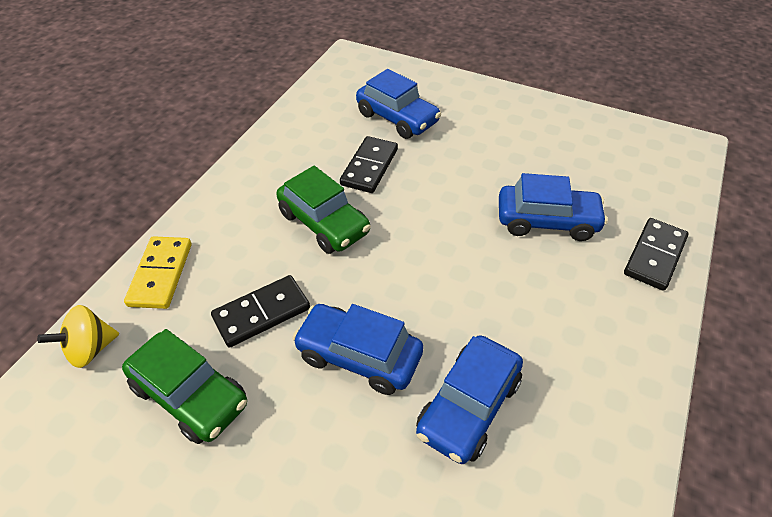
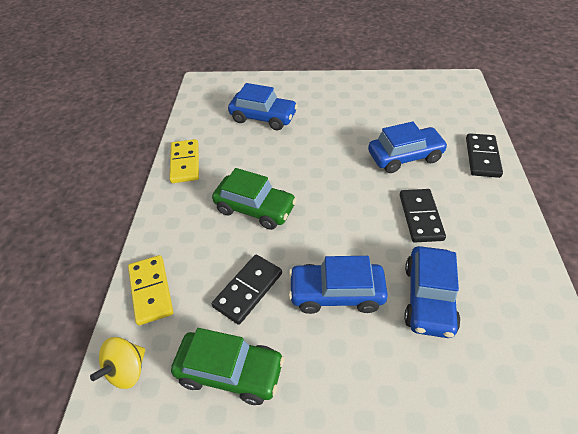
camera: 20 degrees left, 0 degrees up
(277, 144) = (185, 163): none -> yellow domino
(369, 167) = (264, 158): black domino -> black domino (420, 217)

